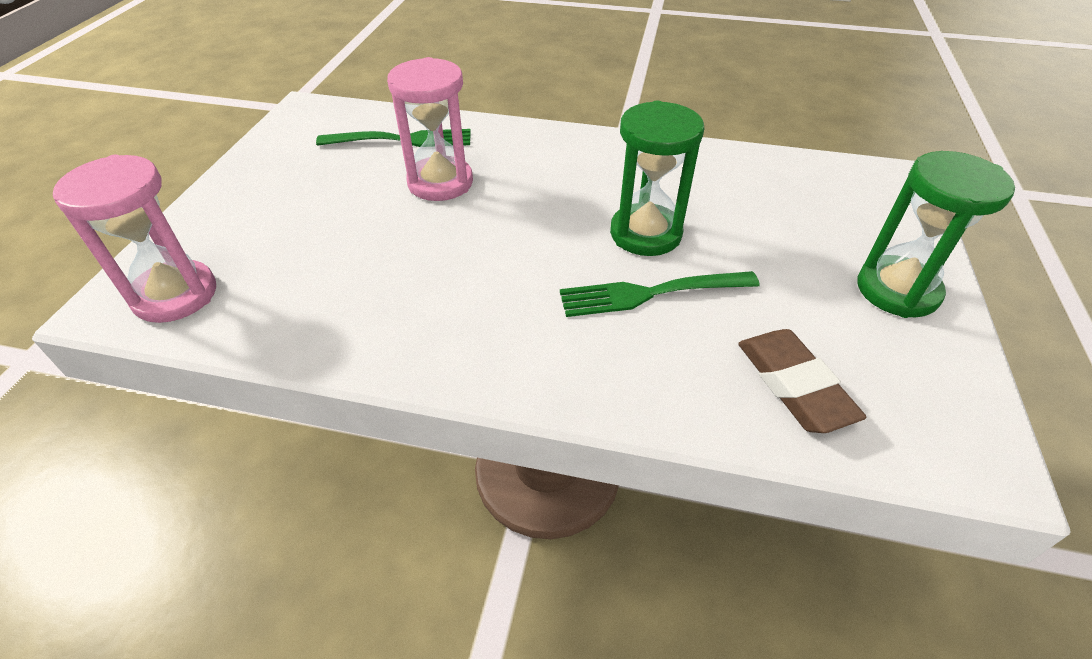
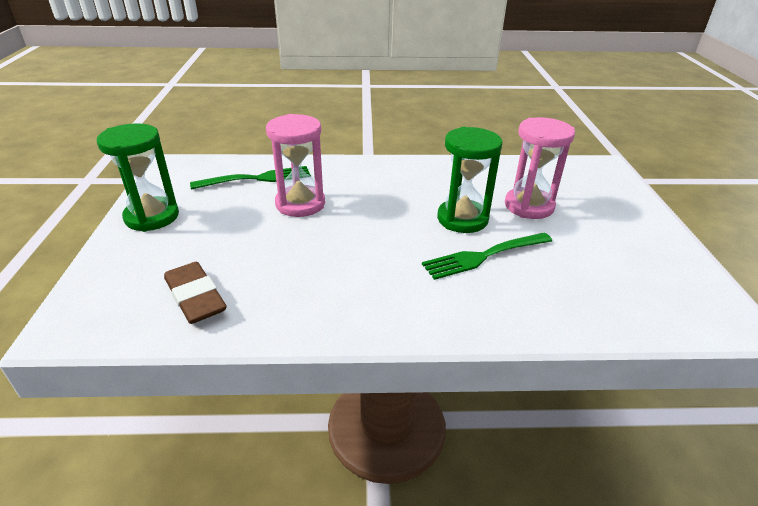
camera: 15 degrees left, 10 degrees down
(175, 295) = (120, 311): pink hourglass -> pink hourglass (529, 206)
(794, 385) = (602, 298): brown eraser -> brown eraser (195, 297)
(897, 290) = (635, 232): green hourglass -> green hourglass (152, 217)

